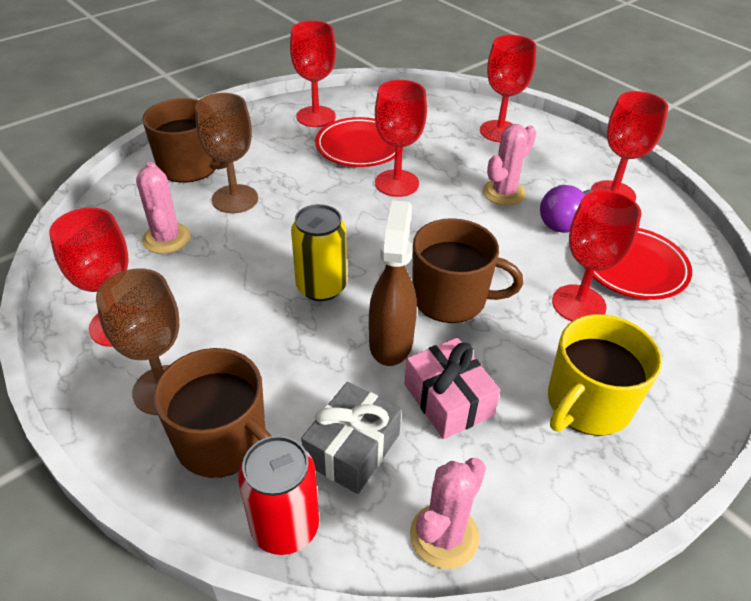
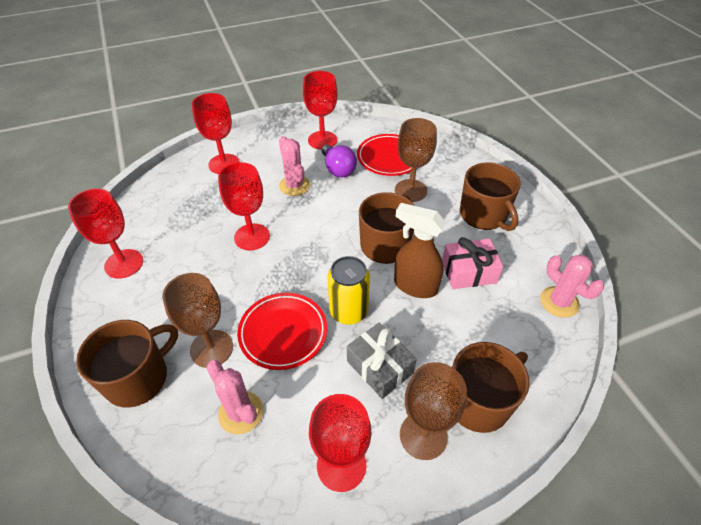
camera: 70 degrees left, 5 degrees up
(166, 238) = (241, 412): pink cactus -> pink cactus turned 45 degrees clockwise
(285, 526) = (547, 377): red can -> none
(352, 449) = (496, 329): grey gift -> grey gift (379, 367)
(359, 147) = (190, 246): red plate -> red plate (283, 333)
(578, 304) = (410, 190): red goblet -> brown goblet
(587, 404) = (483, 215): yellow mug -> brown mug

